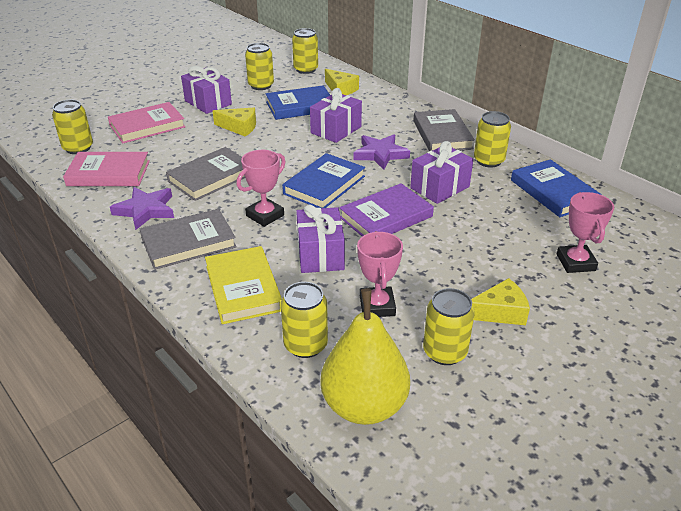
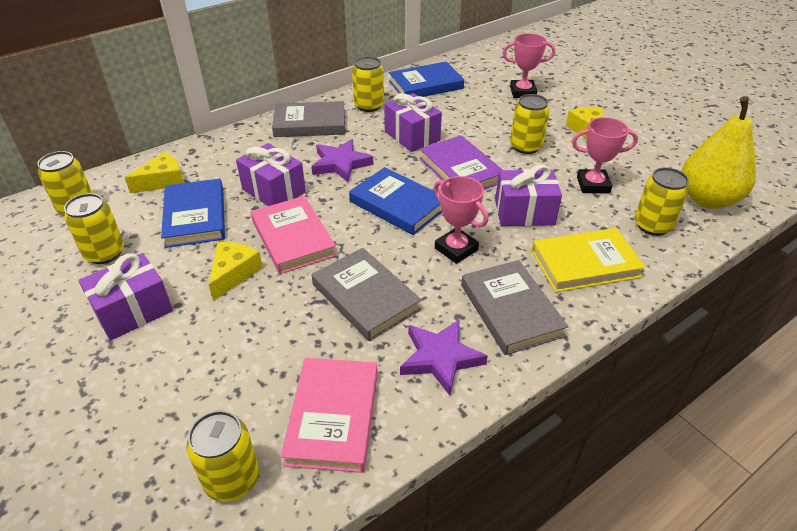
camera: 85 degrees left, 5 degrees up
(147, 126) = (185, 383): pink book -> pink book (293, 238)
(444, 352) = (638, 159): yellow can -> yellow can (525, 146)

